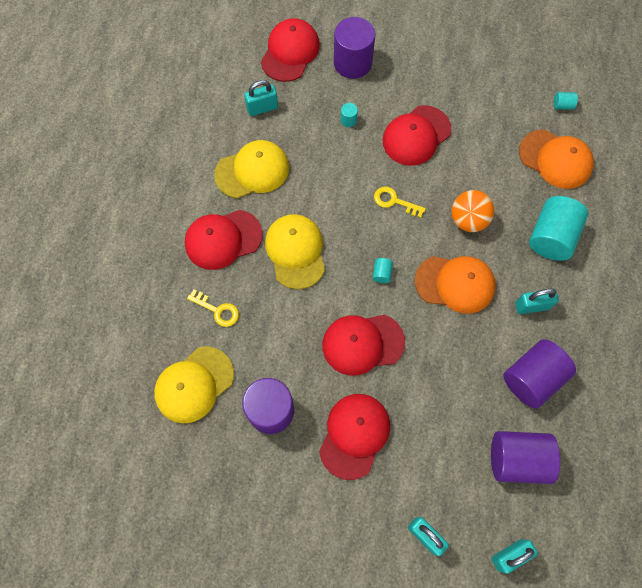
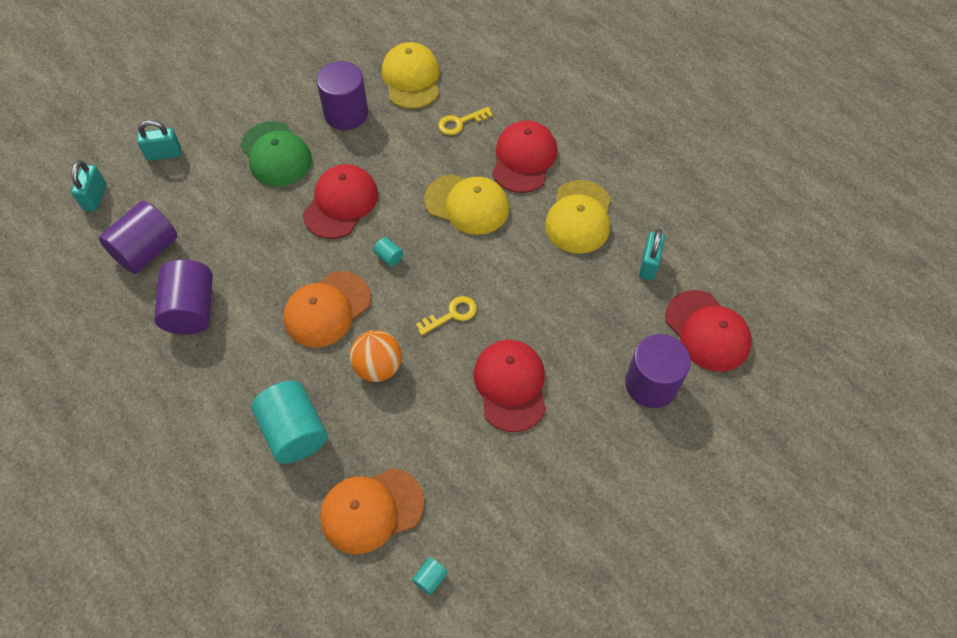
camera: 125 degrees right, 10 degrees down
(348, 120) = (577, 333): turquoise cylinder -> none
(354, 435) = (276, 154): red cap -> green cap
(532, 306) = (248, 359): turquoise padlock -> none

